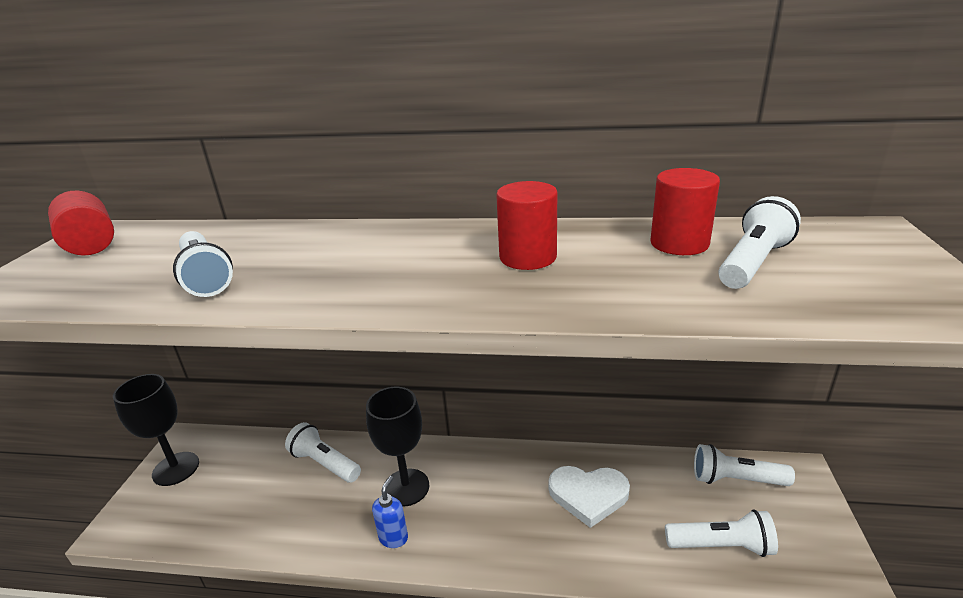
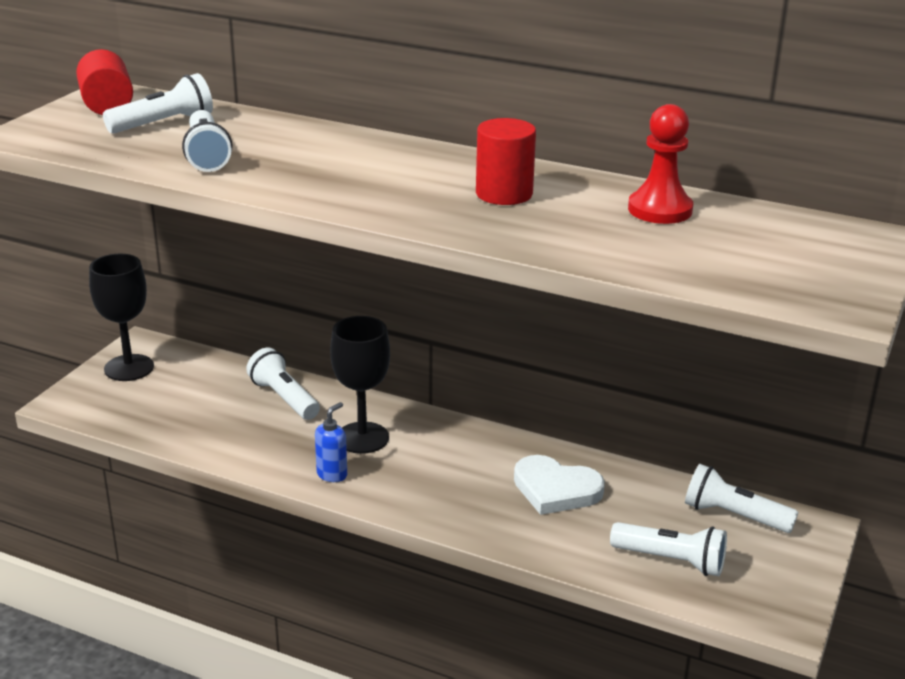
camera: 15 degrees right, 0 degrees up
(679, 243) = (660, 210): red cylinder -> red pawn
(753, 263) = (708, 238): white flashlight -> white flashlight (164, 124)

